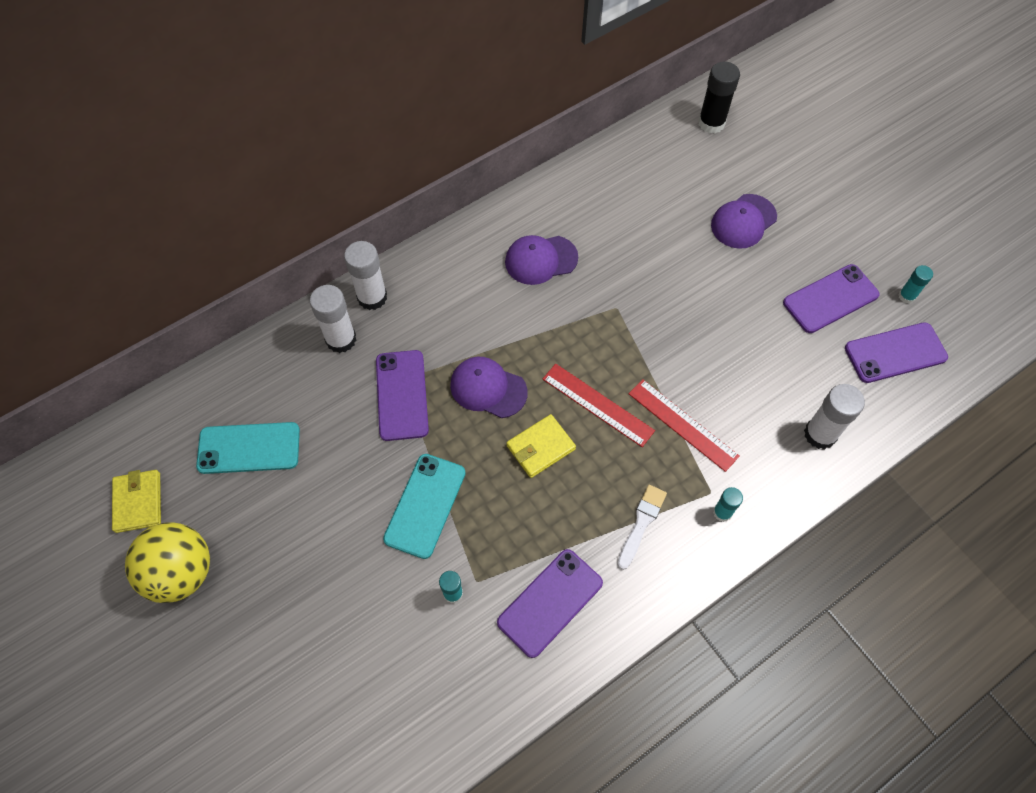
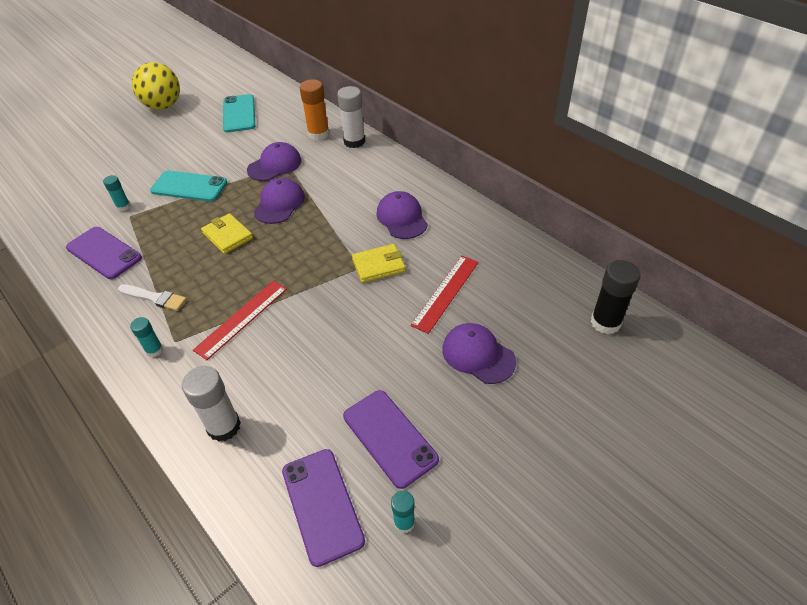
camera: 85 degrees right, 15 degrees down
(138, 502) = (208, 85): yellow wallet -> yellow wallet (378, 265)
(341, 339) = (318, 134): white glue stick -> orange glue stick
(401, 395) = (274, 165): purple phone -> purple cap
(597, 405) = (263, 263): red ruler -> red ruler (445, 292)

